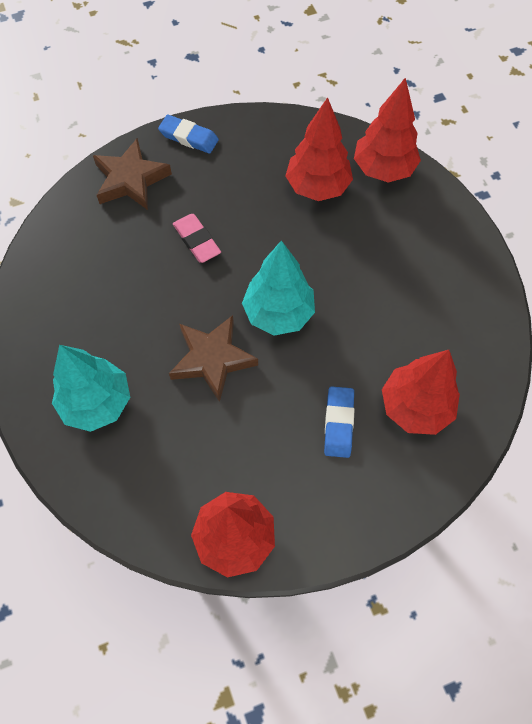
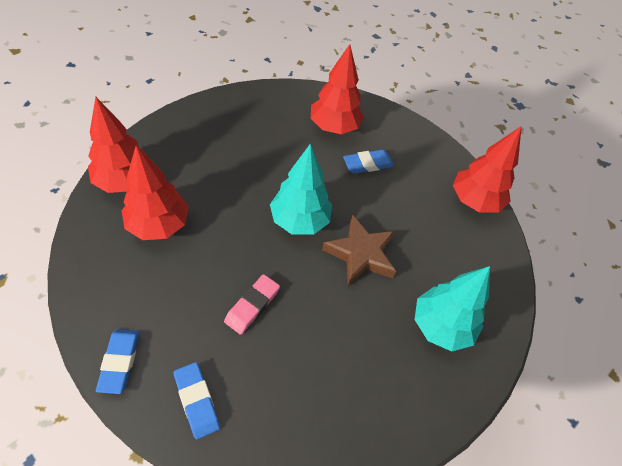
camera: 120 degrees left, 10 degrees down
(131, 179) = (197, 401): brown star -> blue eraser

